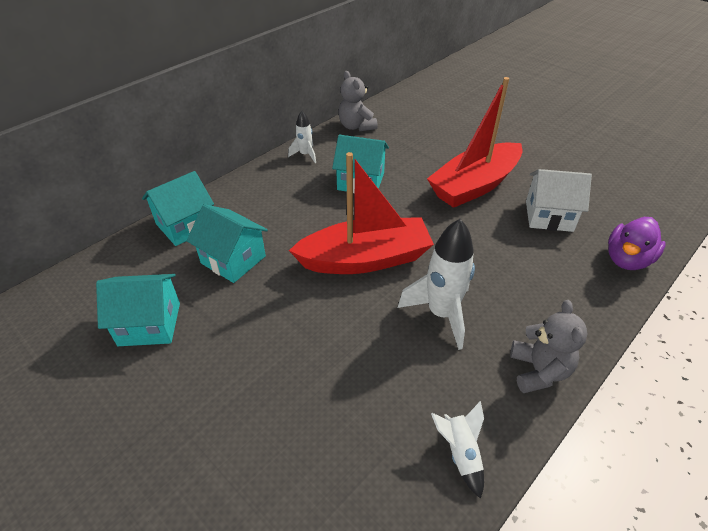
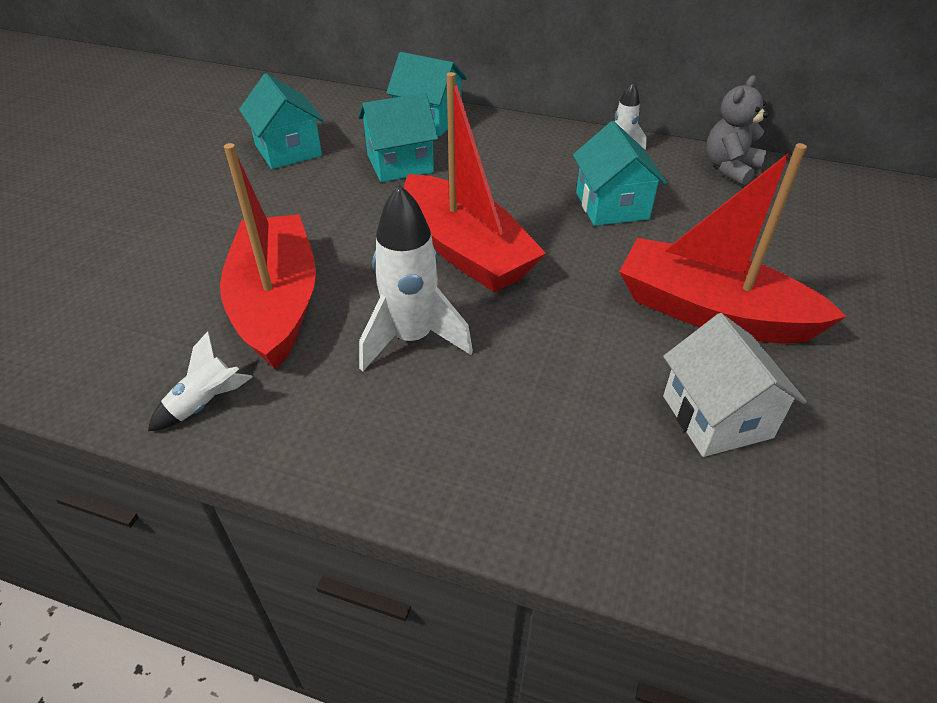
camera: 65 degrees right, 0 degrees up
(233, 259) = (400, 164): turquoise house -> turquoise house turned 60 degrees clockwise
(365, 381) = (277, 303): none -> red boat
(539, 371) = (360, 457): grey teddy bear -> none
(627, 259) = (688, 549): purple duck -> none

